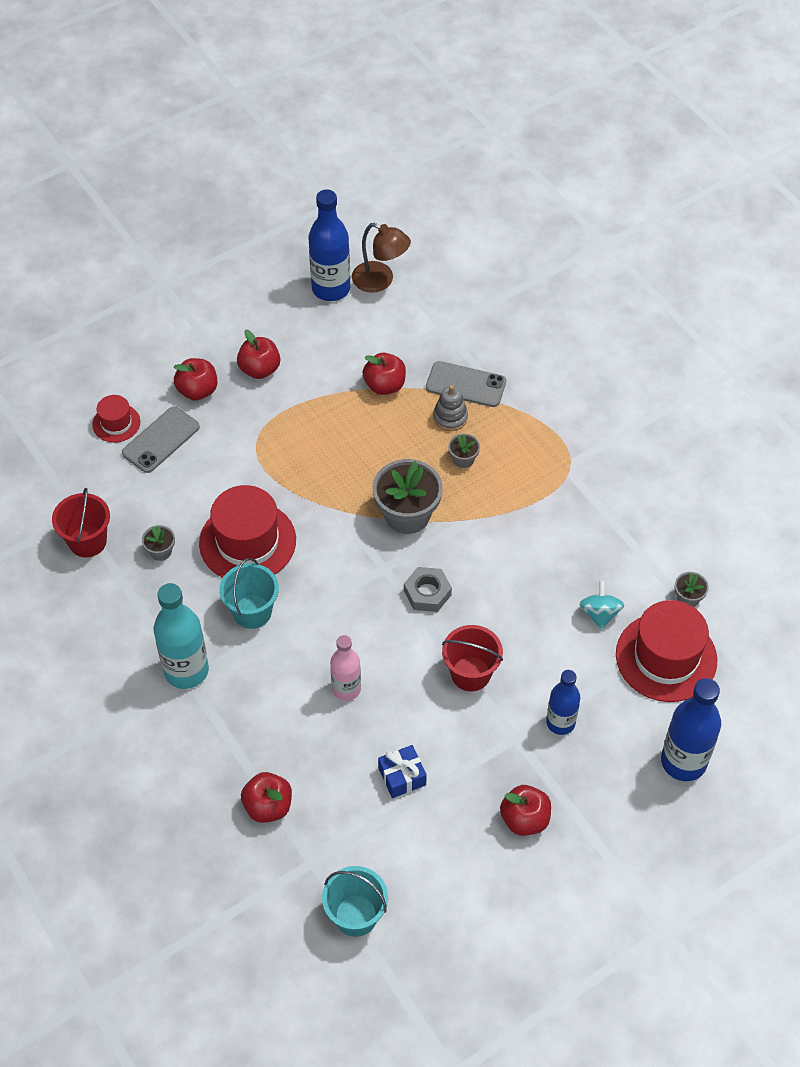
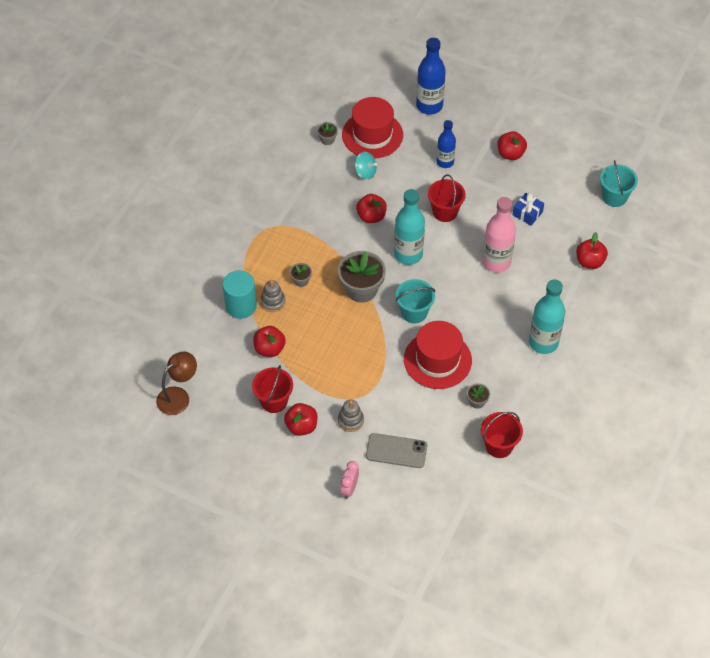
camera: 120 degrees left, 0 degrees up
(116, 423) = (401, 485): red hat -> none
(150, 376) = (349, 488): none -> pink clock
(197, 390) = (343, 453): red apple -> red apple (371, 216)
(232, 417) = (351, 420): none -> grey stacking toy
(252, 612) = (482, 331): turquoise bucket -> turquoise bucket (414, 312)
(311, 359) = (274, 401): none -> red bucket
(331, 288) = (203, 422): blue bottle -> none
(346, 689) = (496, 262): pink bottle -> pink bottle, size x1.57
(380, 281) = (178, 396): brown lamp -> brown lamp turned 45 degrees clockwise
(427, 593) = (408, 254): grey nut -> turquoise bottle
(466, 385) = (241, 306): grey phone -> turquoise cylinder
(599, 614) = (365, 172): turquoise spinning top -> turquoise spinning top turned 120 degrees counterclockwise

